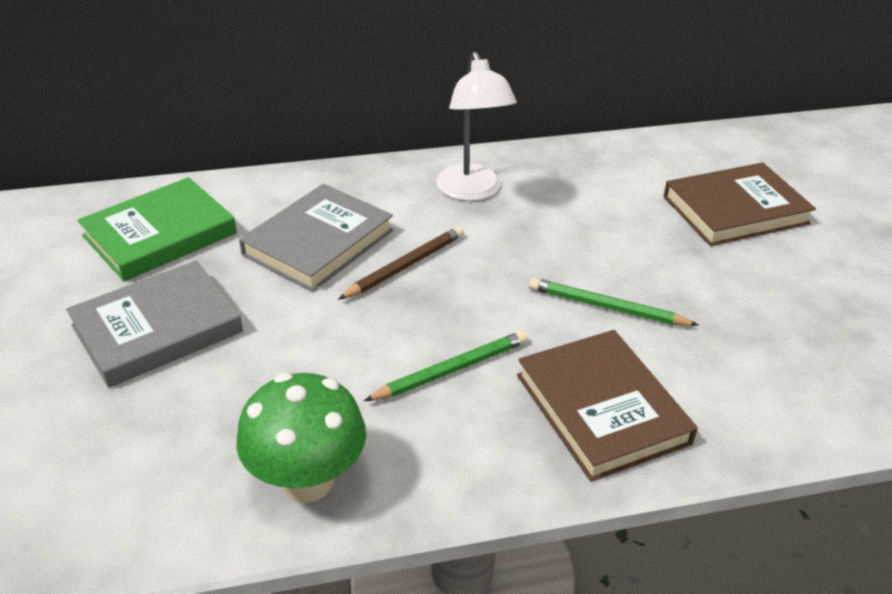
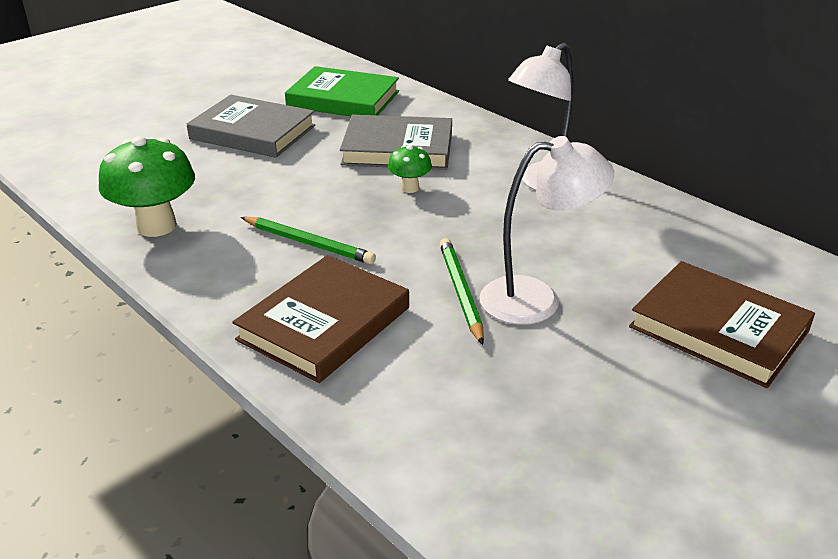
camera: 60 degrees right, 5 degrees down
(405, 266) = (409, 188): brown pencil -> green mushroom
(645, 272) = (536, 299): none -> white lamp

